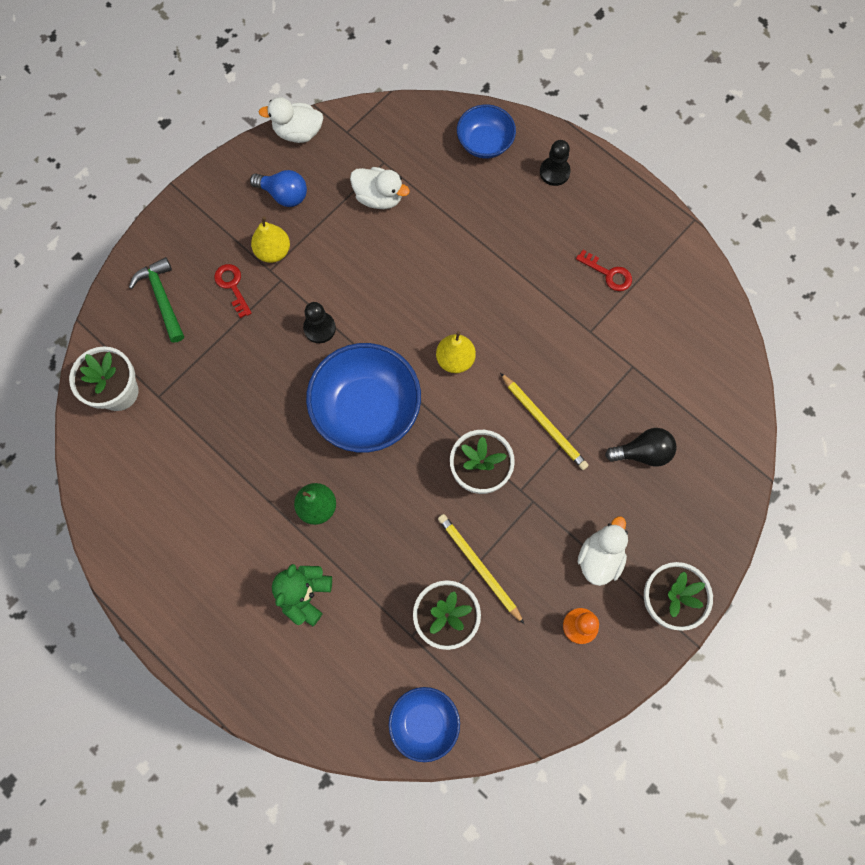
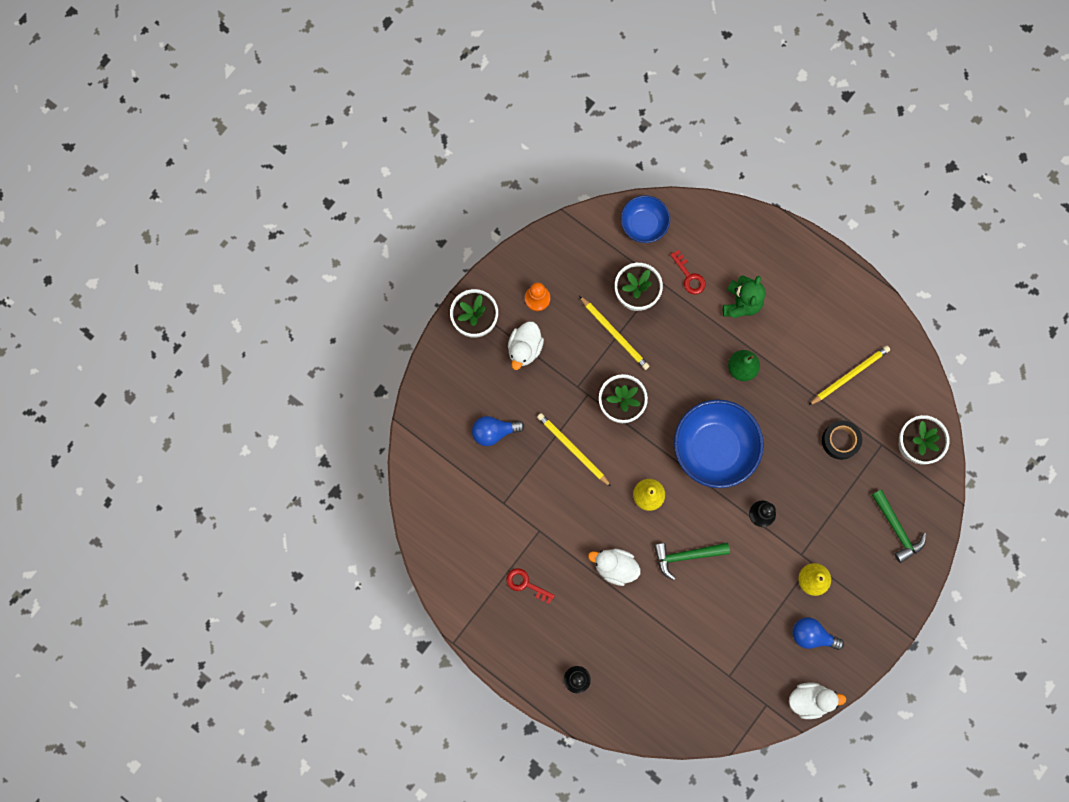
camera: 175 degrees right, 5 degrees up
(180, 485) = (849, 375): none -> yellow pencil
(208, 405) = (840, 441): none -> black tape
(232, 286) = (840, 545): red key -> red key (689, 276)
(379, 197) = (728, 640): white duck -> white duck (615, 567)
(417, 289) = (686, 556): none -> green hammer
(485, 143) = (641, 704): blue bowl -> none
(643, 452) = (494, 432): black light bulb -> blue light bulb

